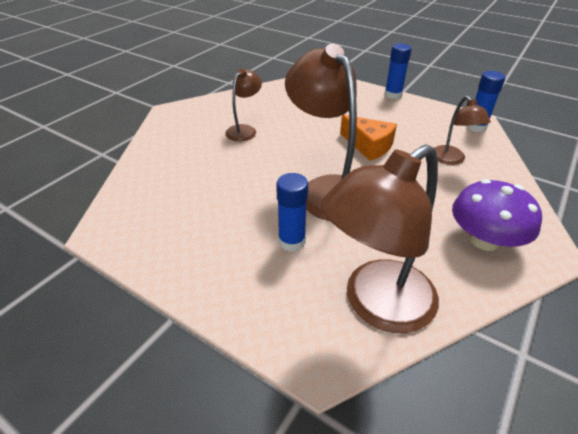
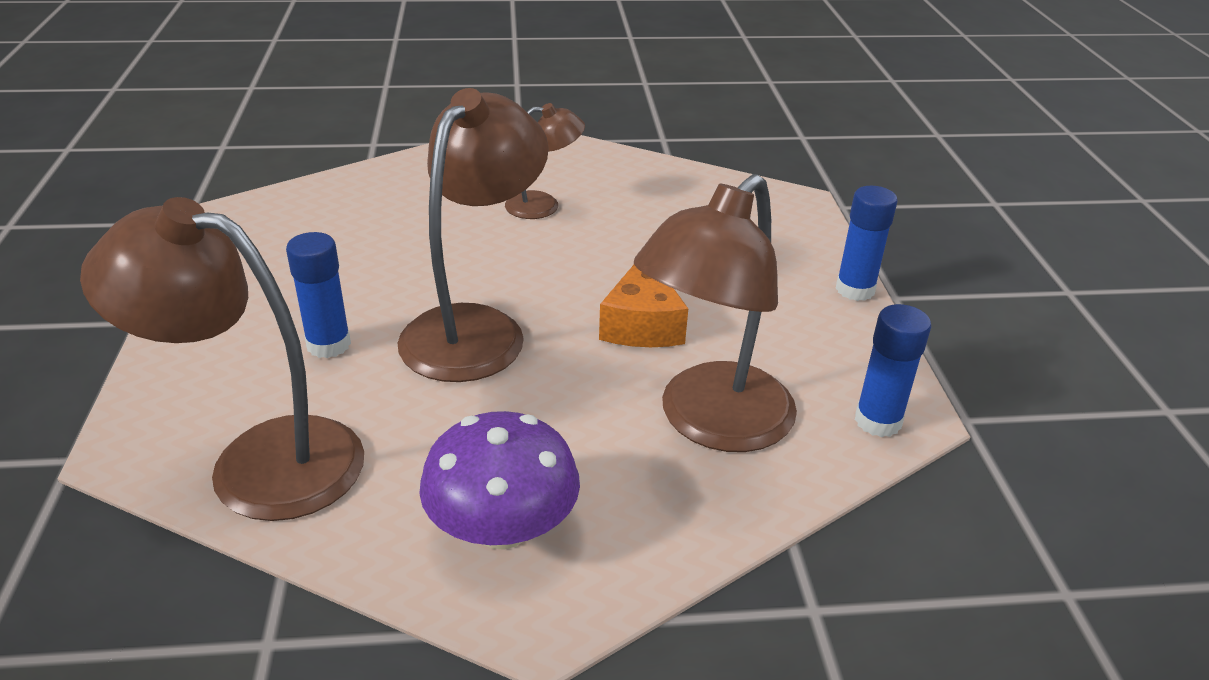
camera: 50 degrees right, 5 degrees down
(451, 159) = (711, 423): brown lamp -> brown lamp, size x1.89

